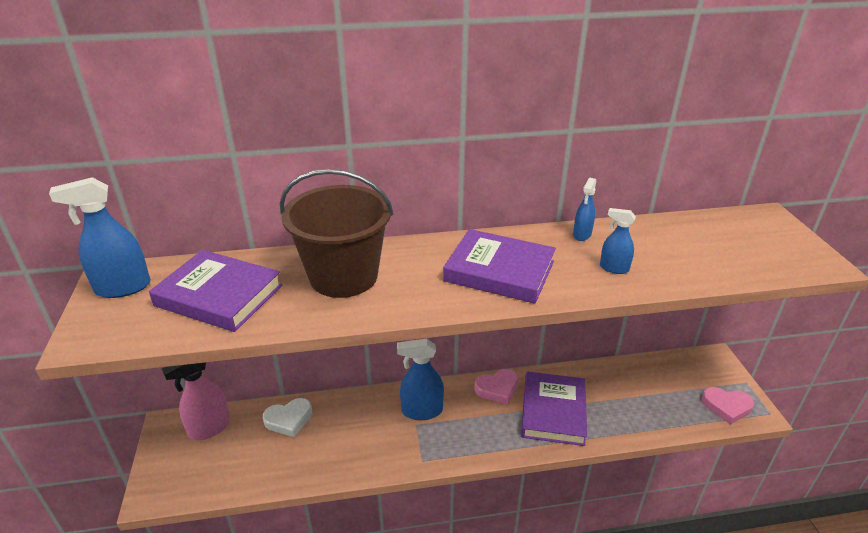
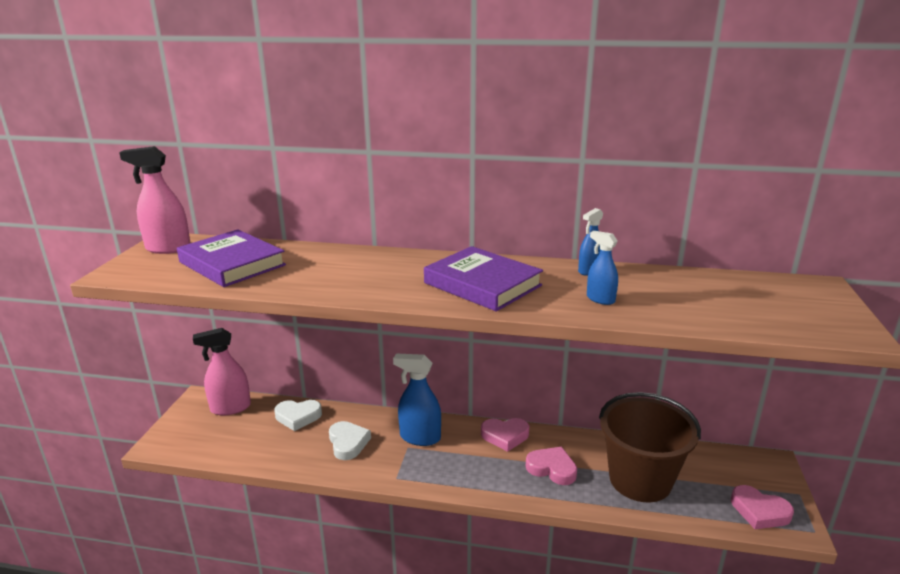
camera: 20 degrees right, 10 degrees down
(123, 288) = (168, 248): blue spray bottle -> pink spray bottle
(343, 276) = (340, 267): brown bucket -> brown bucket (640, 480)
(356, 436) = (348, 443): none -> white heart
(553, 411) = (552, 469): purple book -> pink heart

